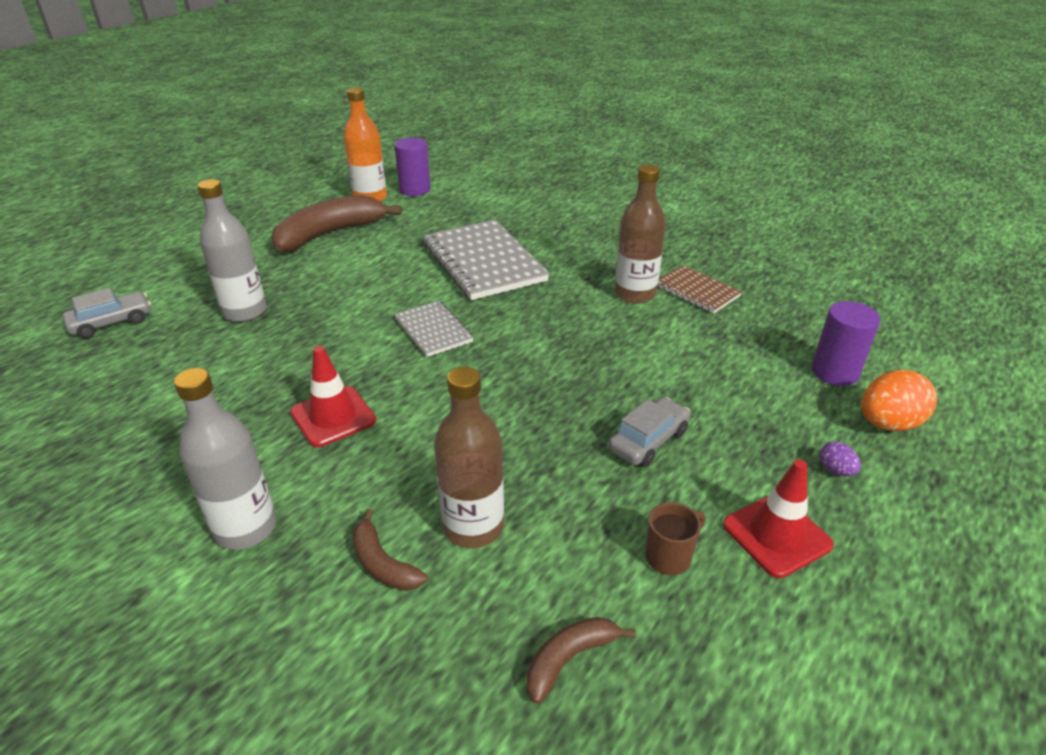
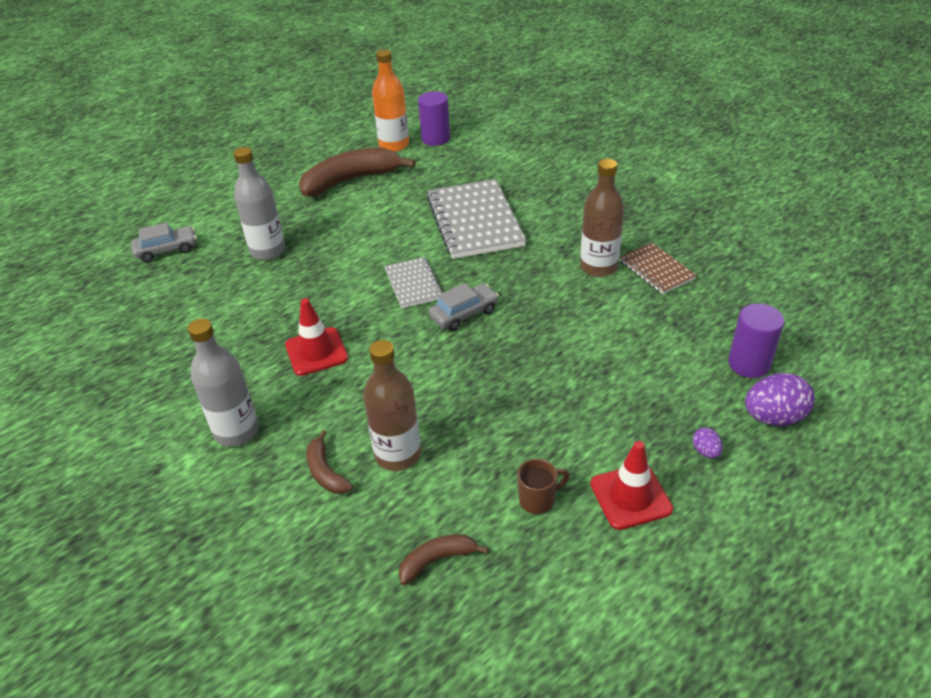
camera: 15 degrees right, 5 degrees up
(648, 441) = (558, 405): grey car -> grey car (464, 314)
(888, 424) = (773, 417): orange egg -> purple egg

